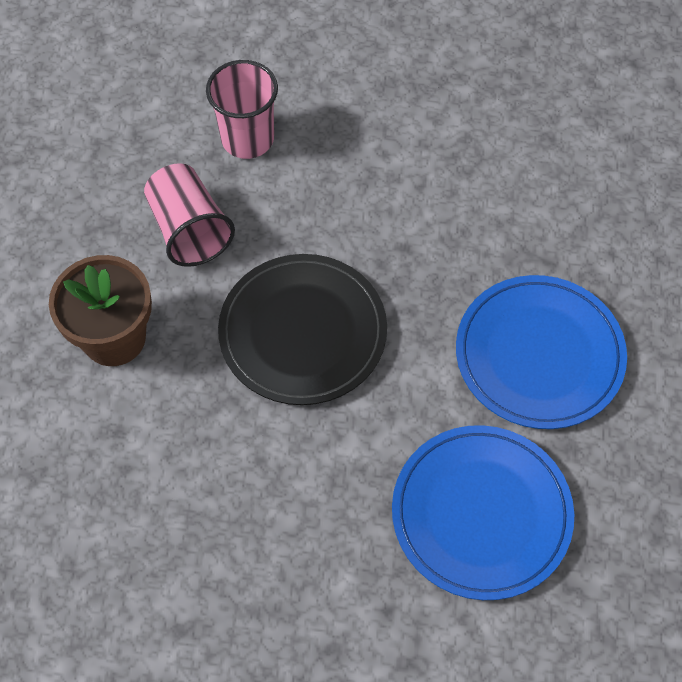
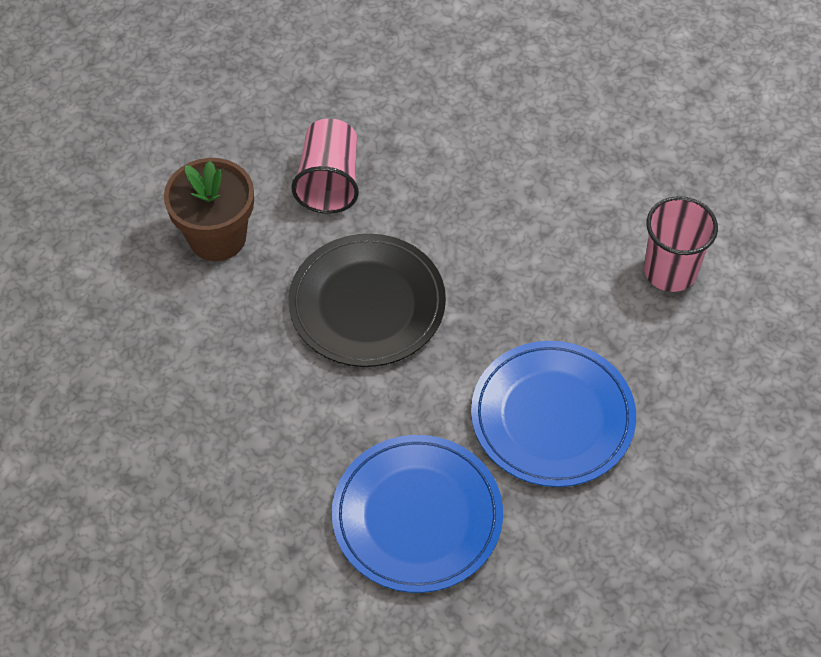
camera: 30 degrees right, 5 degrees down
(247, 138) = (423, 131): pink cup -> pink cup (670, 271)

